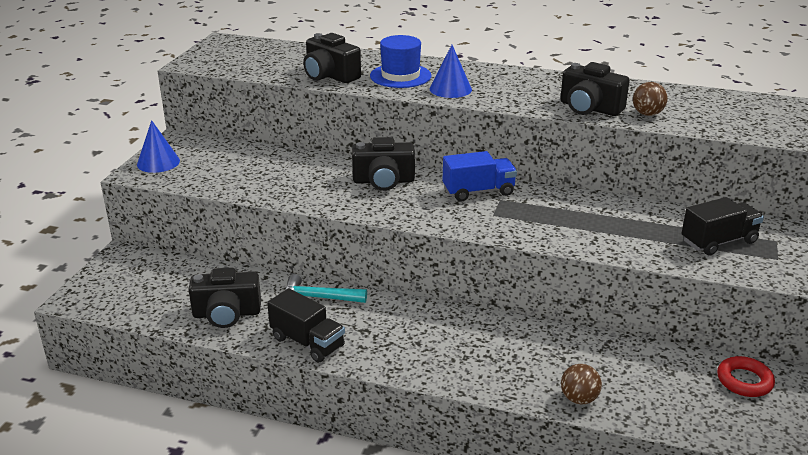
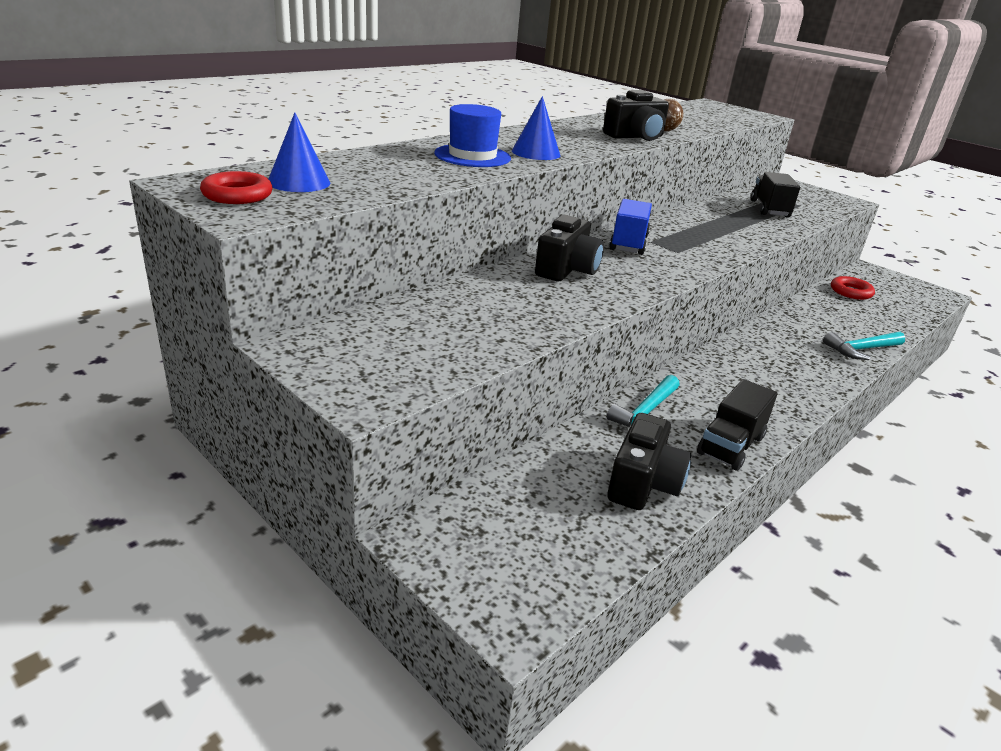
camera: 65 degrees left, 0 degrees up
(158, 162) = (350, 376): blue cone -> blue cone (299, 182)
(221, 54) = (237, 195): none -> red ring
(307, 342) = (730, 445): black truck -> black truck turned 150 degrees clockwise
(330, 76) = (423, 175): black camera -> none
(579, 399) = (861, 349): brown ball -> turquoise hammer

